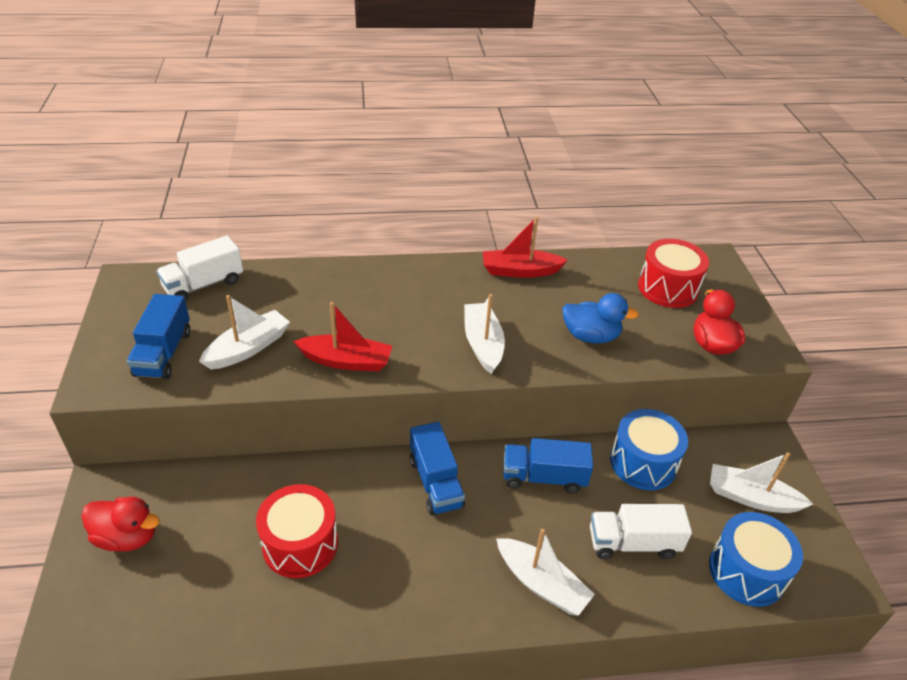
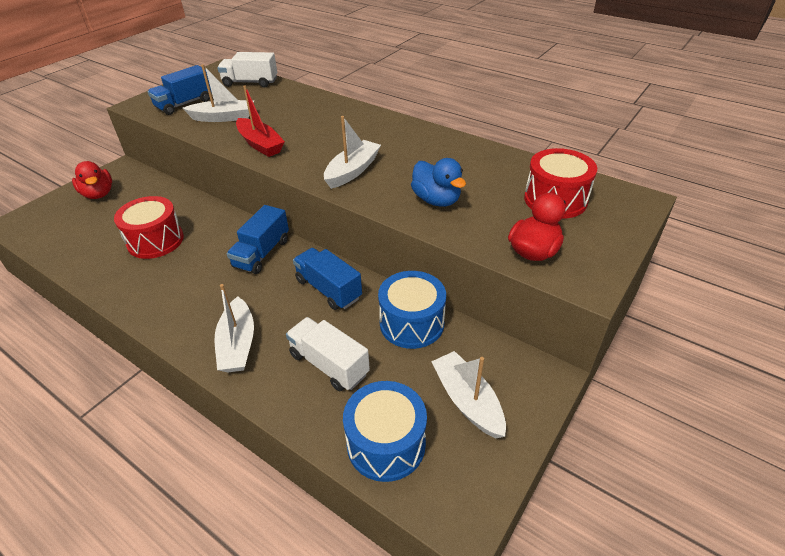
camera: 45 degrees right, 0 degrees up
(520, 271) = (446, 143): red boat -> none

